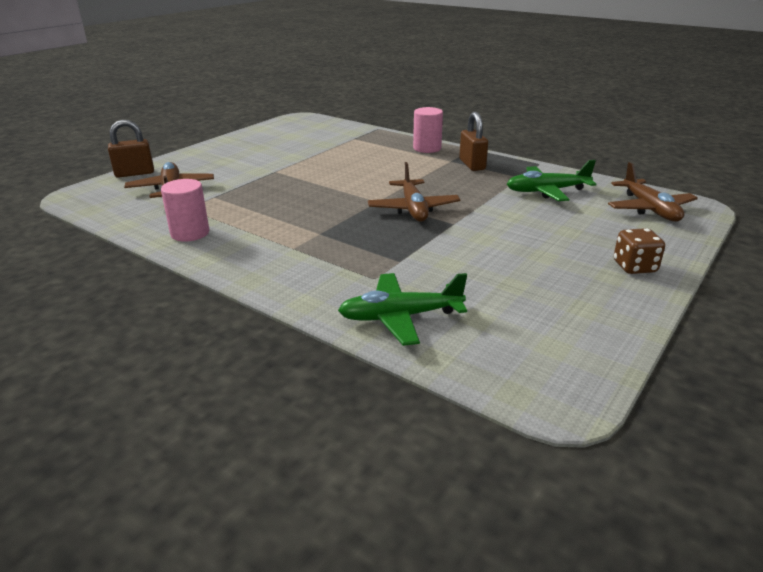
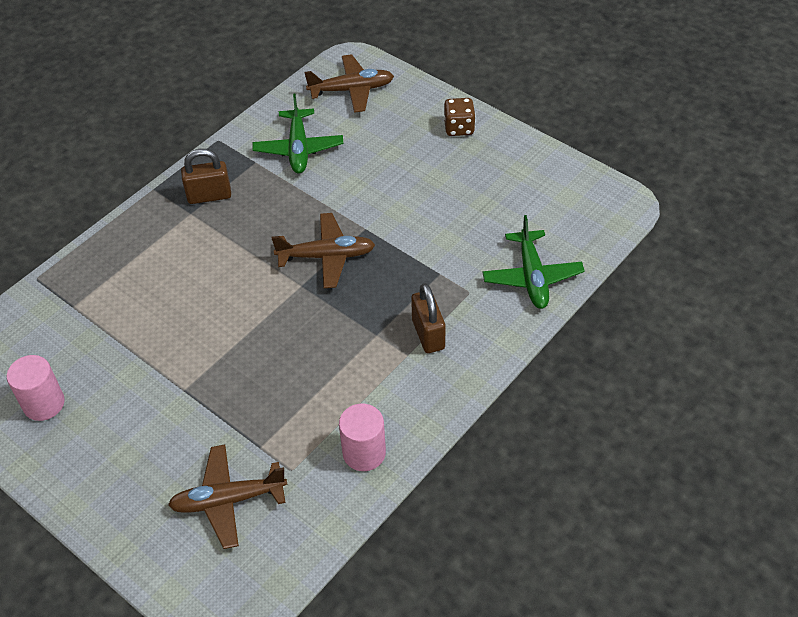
camera: 85 degrees left, 20 degrees up
(134, 173) = (153, 564): brown padlock -> brown padlock (428, 334)
(427, 148) = (140, 231): pink cylinder -> pink cylinder (44, 404)

